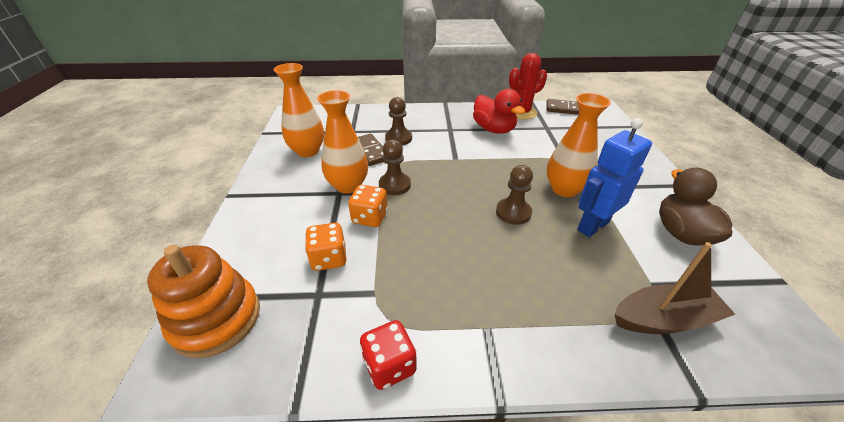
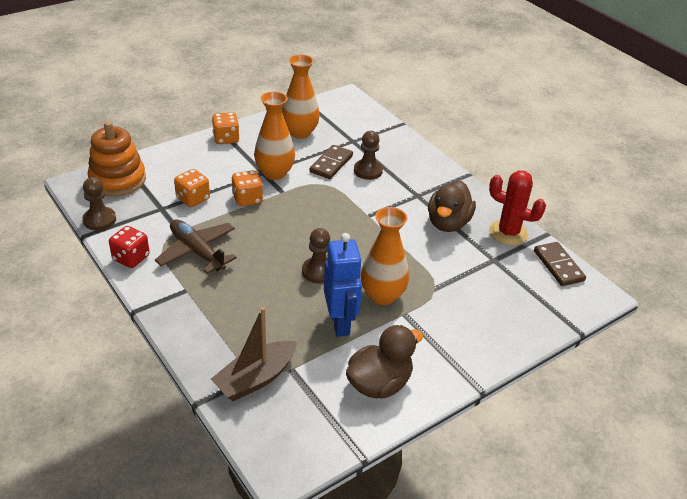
camera: 55 degrees right, 0 degrees up
(258, 196) = (226, 139): none -> orange dice
(394, 185) = (297, 195): brown pawn -> brown pawn (99, 220)
(424, 290) = (197, 251): none -> brown plane
(494, 129) = (448, 223): red duck -> brown duck
(592, 226) = (340, 323): blue robot -> blue robot turned 60 degrees clockwise
(664, 319) = (256, 378): brown boat -> brown boat turned 90 degrees clockwise

